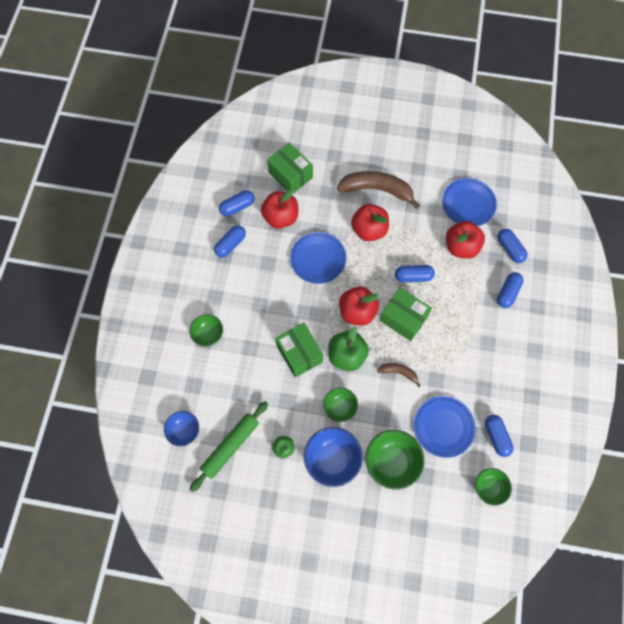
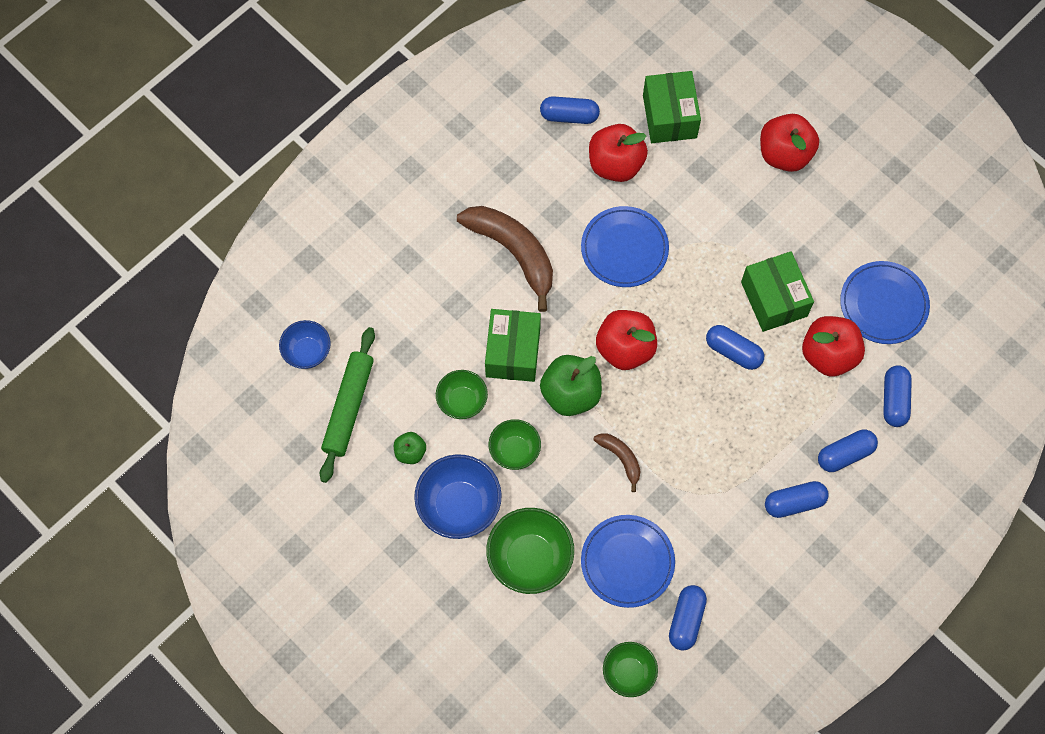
camera: 35 degrees right, 0 degrees up
(208, 334) = (417, 255): green bowl -> green bowl (462, 401)
(230, 244) = (525, 159): blue capsule -> blue capsule (794, 503)
(230, 446) = (349, 407): green rolling pin -> green rolling pin turned 60 degrees counterclockwise
(369, 230) = (720, 254): red apple -> red apple (784, 154)
(377, 190) = (772, 208): brown banana -> brown banana (513, 252)
(403, 318) = (679, 396): green box -> green box (774, 299)

